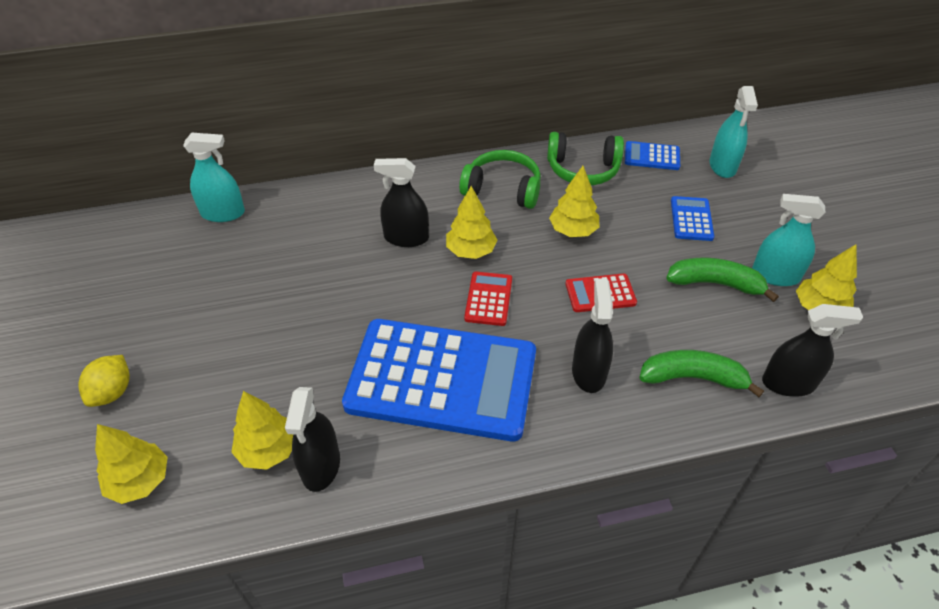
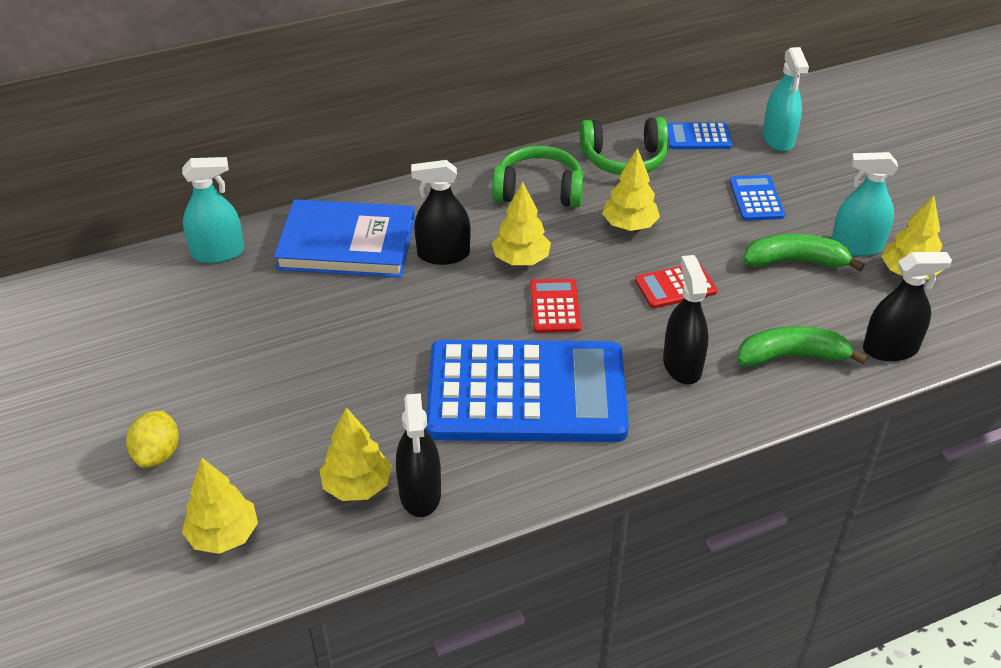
camera: 10 degrees left, 5 degrees down
(329, 218) = (347, 244): none -> blue book

